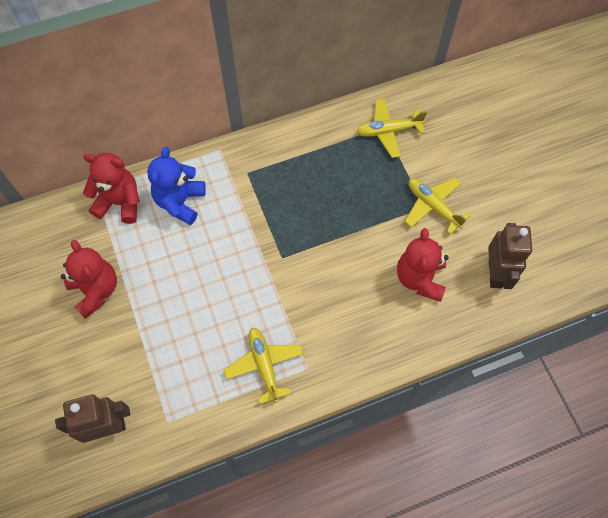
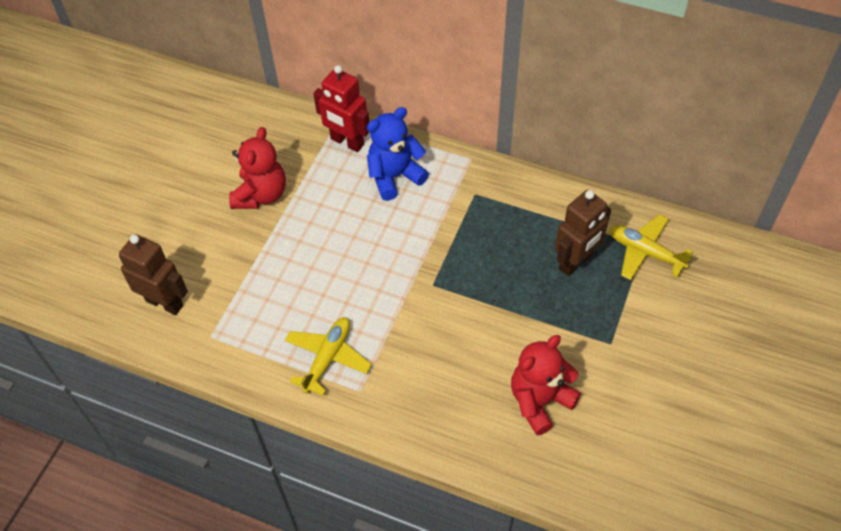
camera: 45 degrees right, 10 degrees down
(120, 202) = (347, 142): red teddy bear -> red robot
(433, 206) = (620, 350): yellow plane -> none
(495, 273) = (621, 457): brown robot -> brown robot (576, 262)

